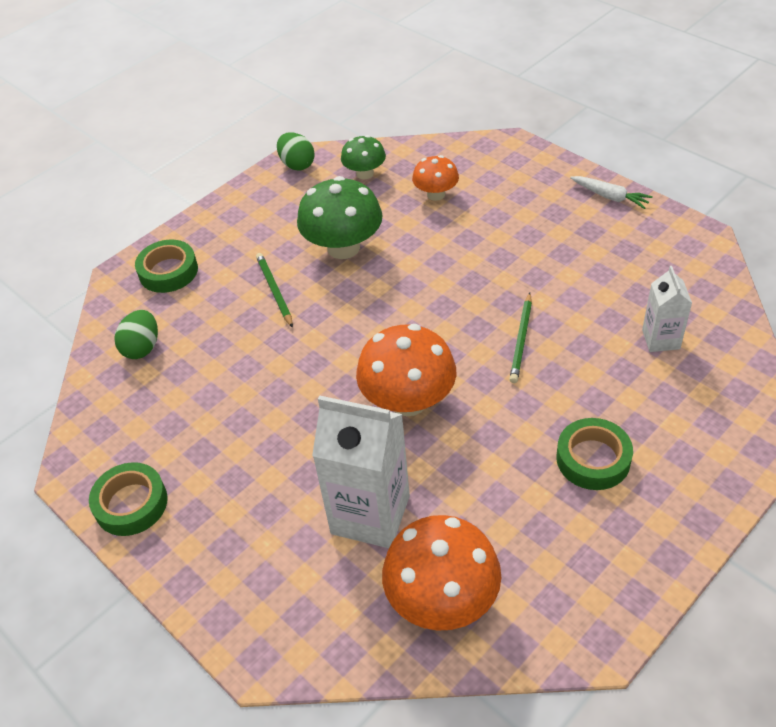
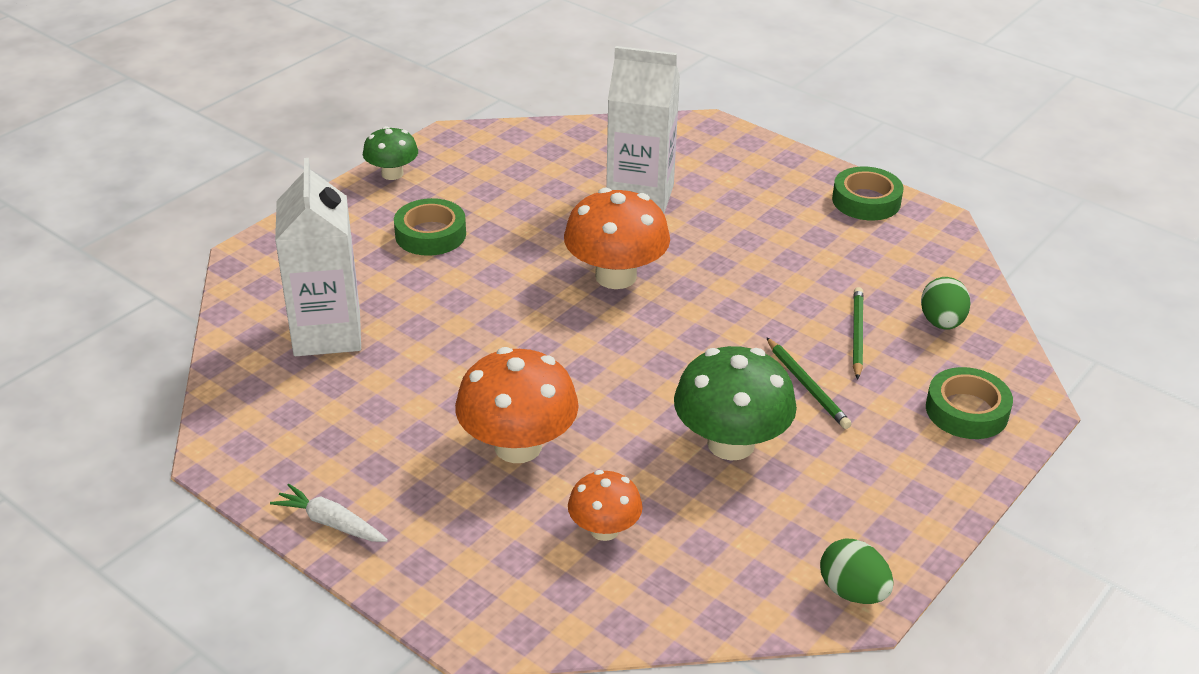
camera: 170 degrees right, 10 degrees down
(365, 173) = (729, 571): green mushroom -> green mushroom (392, 174)
(442, 599) = (572, 153): orange mushroom -> orange mushroom (518, 446)
(521, 340) = (489, 332): green pencil -> green pencil (857, 334)
(660, 339) = (327, 333): white carton -> white carton, size x1.82

